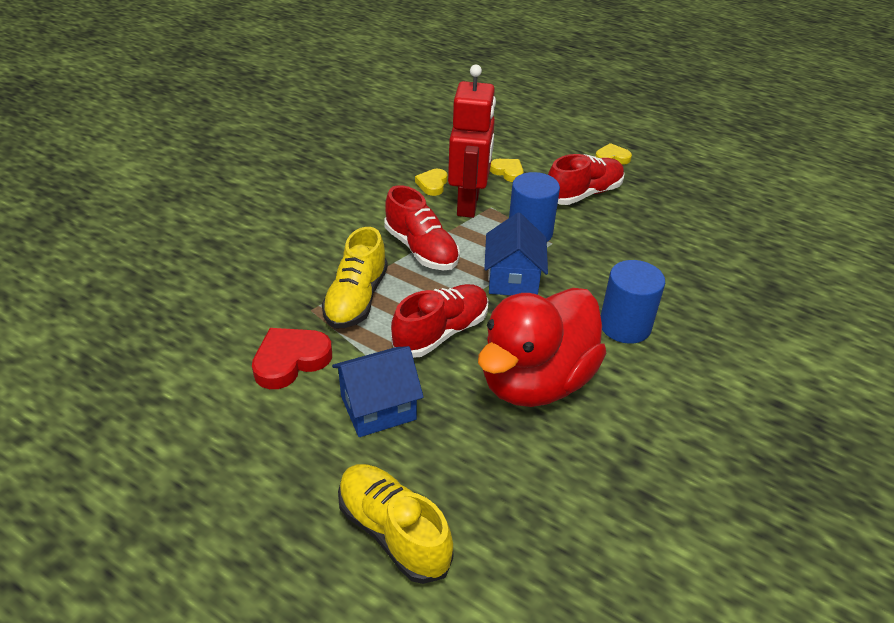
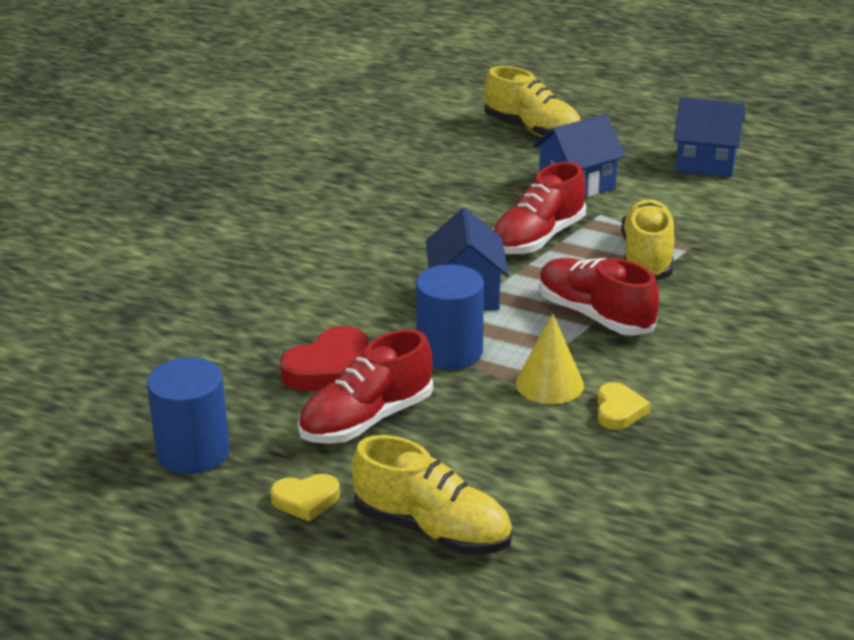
camera: 175 degrees right, 10 degrees down
(221, 430) = (705, 163): none -> blue house
(290, 360) = (681, 206): red heart -> red heart (330, 368)
(469, 204) = (549, 384): red robot -> yellow cone
(507, 172) = (498, 448): yellow heart -> none
(536, 381) = (430, 212): red duck -> none
(547, 140) = (432, 529): none -> yellow shoe
(625, 326) = (331, 261): blue cylinder -> blue cylinder (193, 452)

